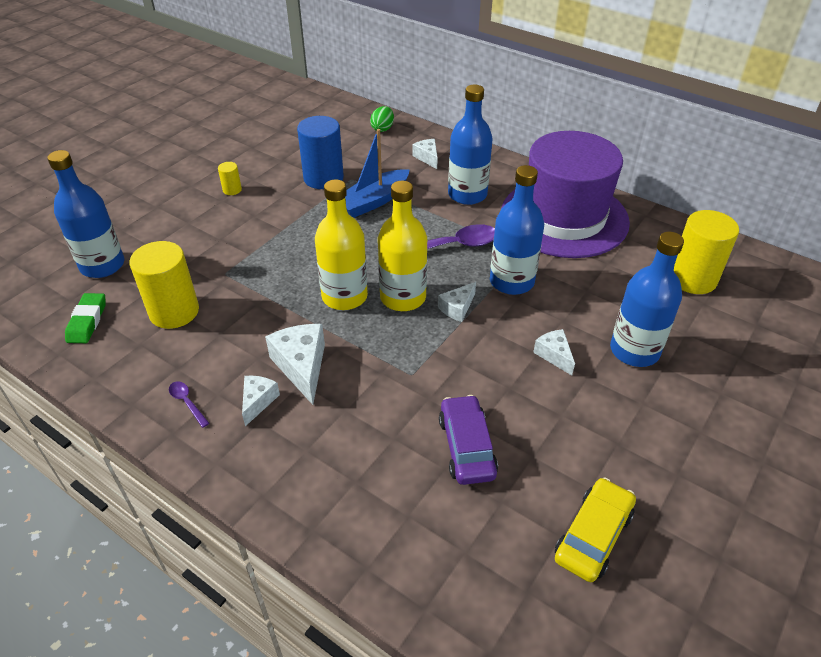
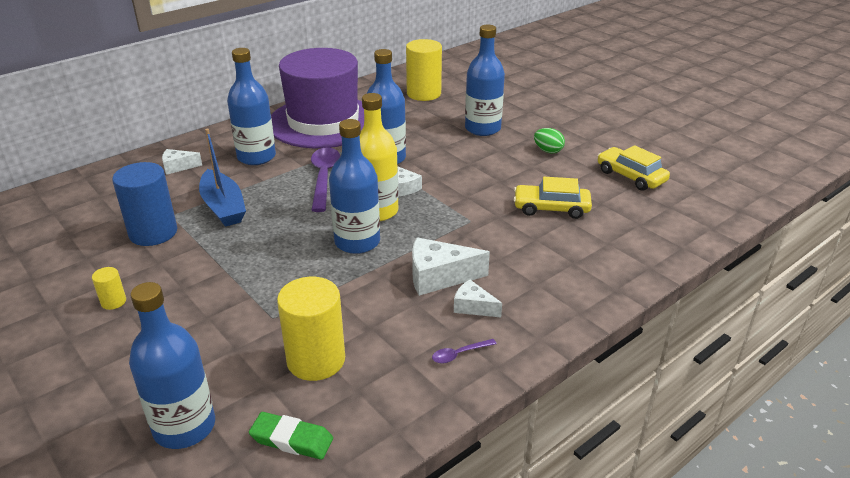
camera: 75 degrees left, 10 degrees down
(344, 296) = (357, 242): yellow bottle -> blue bottle
(382, 129) = (96, 184): green egg -> green egg (548, 151)
(467, 447) = (551, 208): purple car -> yellow car
(554, 355) = (475, 157): white cheese -> none

